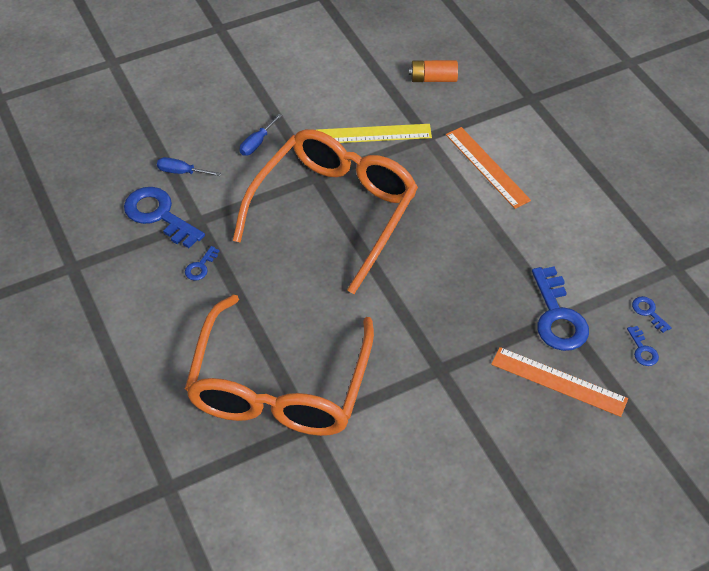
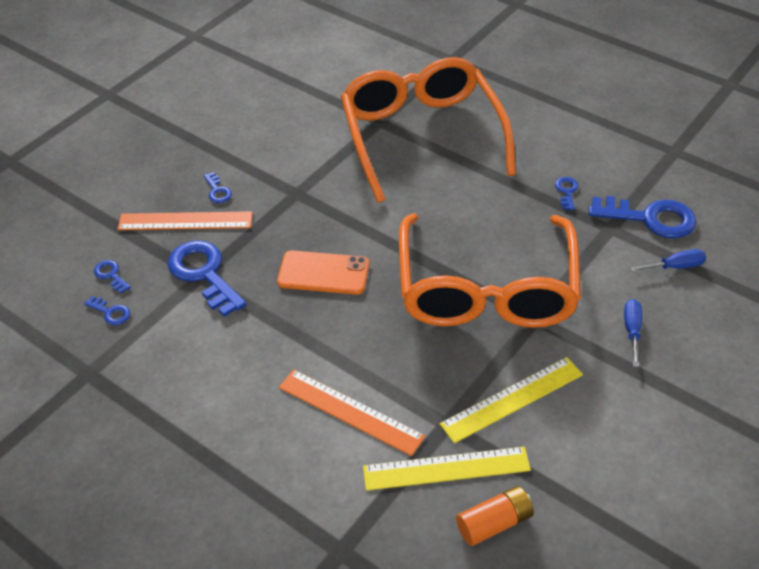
camera: 155 degrees right, 5 degrees down
(443, 113) = (446, 468): none -> yellow ruler
(454, 276) = (323, 273): none -> orange phone
(515, 405) = (217, 191): none -> blue key

